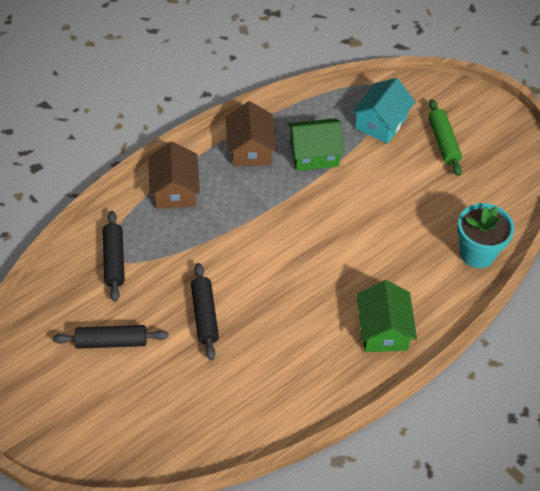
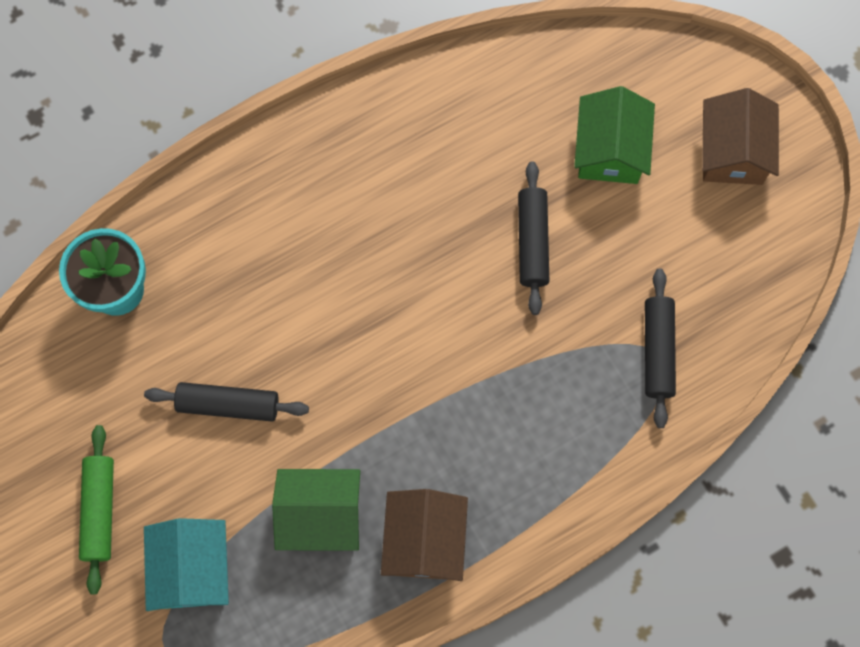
camera: 170 degrees left, 20 degrees up
(111, 342) = (664, 218): black rolling pin -> black rolling pin (228, 404)
(175, 190) = (557, 471): brown house -> brown house (732, 151)
(381, 123) = (192, 569): turquoise house -> turquoise house turned 45 degrees counterclockwise
(383, 330) = (288, 186): green house -> green house (610, 150)

